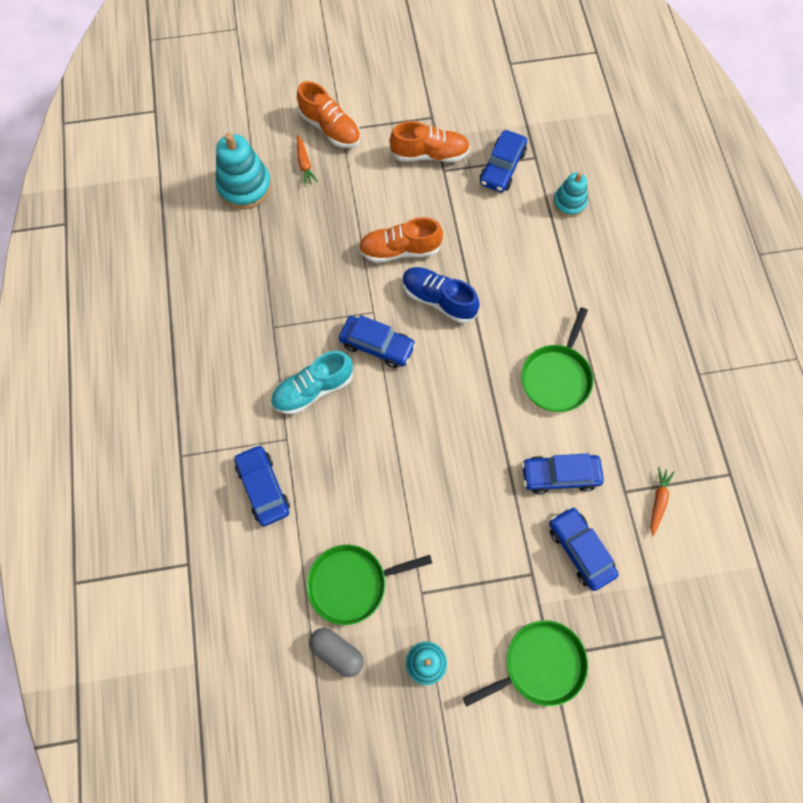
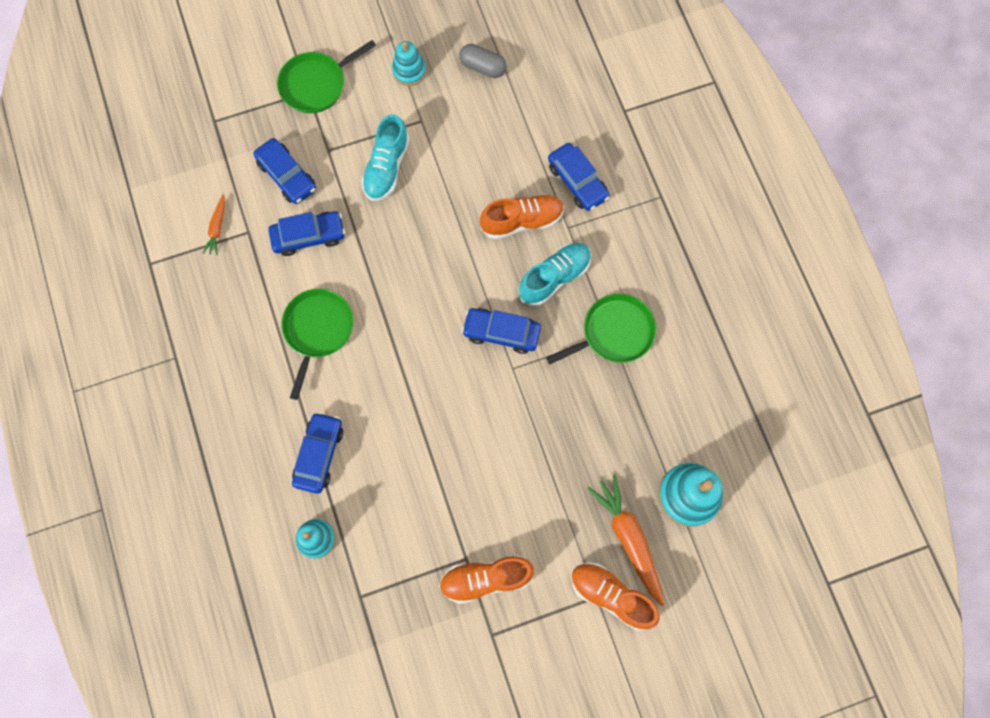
camera: 170 degrees right, 5 degrees up
(304, 164) = (629, 538): orange carrot -> orange carrot, size x1.90
(352, 583) = (481, 118): green pan -> green pan (614, 333)
(400, 250) = (498, 445): orange shoe -> orange shoe (522, 221)
(438, 300) = (447, 393): blue shoe -> none
(468, 541) = (387, 167): none -> turquoise shoe
(502, 167) = (398, 575): blue car -> blue car (319, 454)

